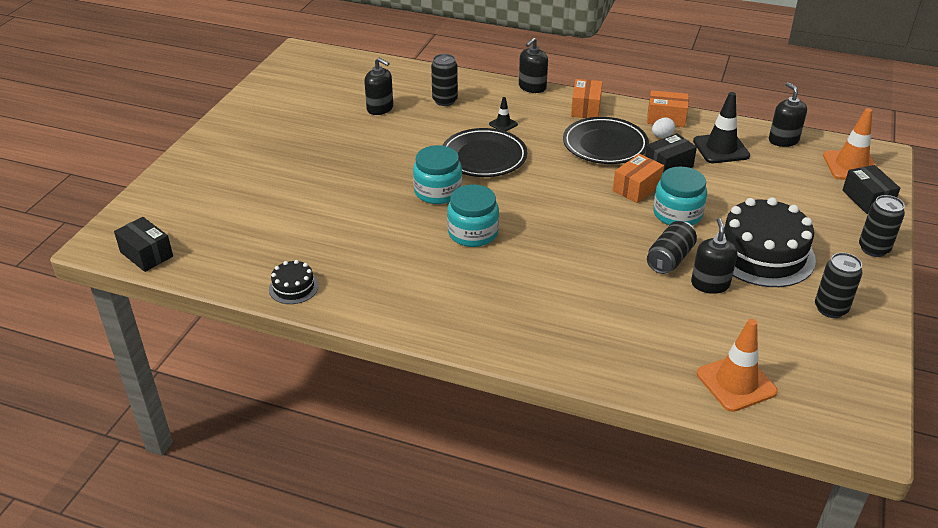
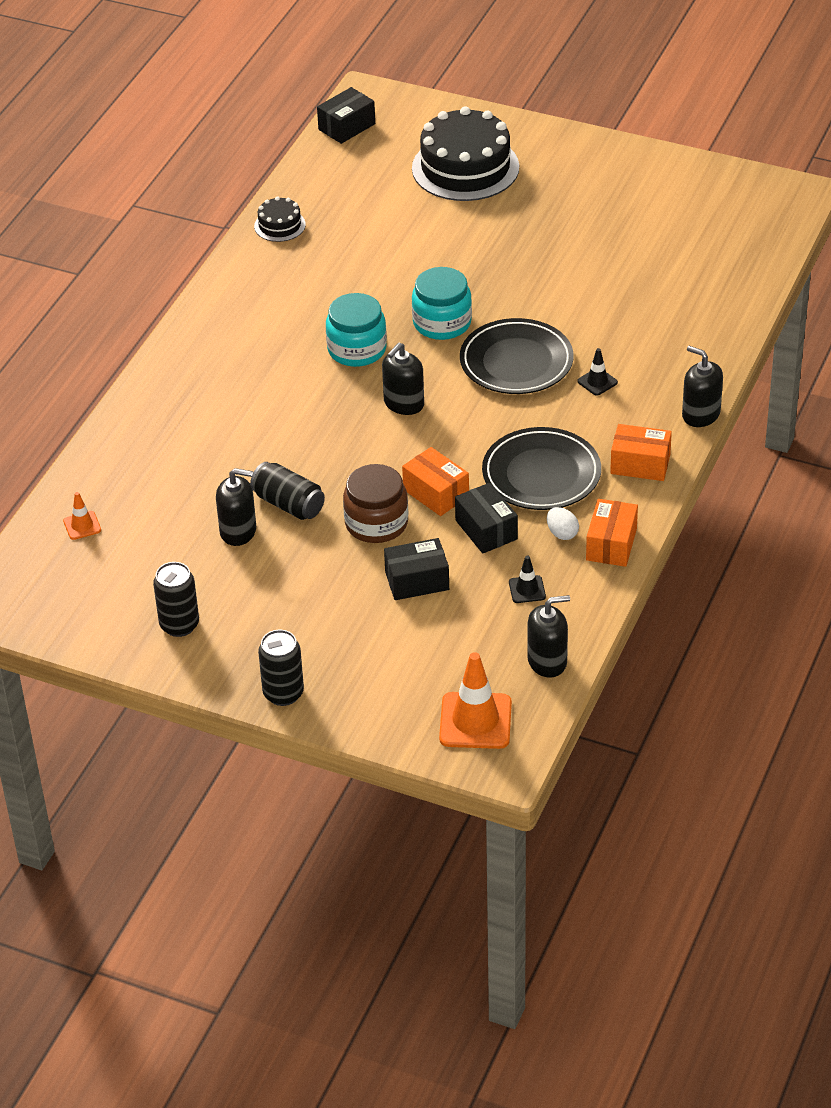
camera: 95 degrees right, 5 degrees up
(380, 108) = (640, 272): black soap dispenser -> black soap dispenser (403, 403)
(445, 100) = (661, 329): black can -> none
(677, 214) = (376, 523): turquoise jar -> brown jar
(721, 149) = (527, 589): black traffic cone -> black traffic cone, size x0.50
(736, 383) = (82, 525): orange traffic cone -> orange traffic cone, size x0.50
(762, 253) = (287, 587): black cake -> black cake (465, 168)
(867, 199) = (391, 716): black box -> black box (417, 581)

